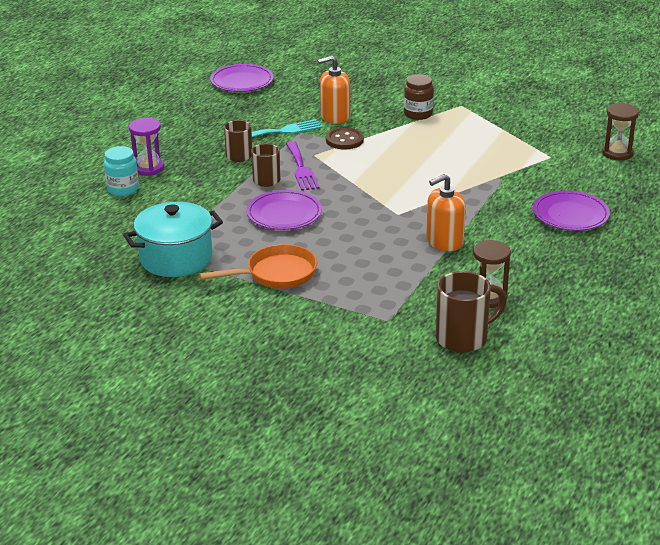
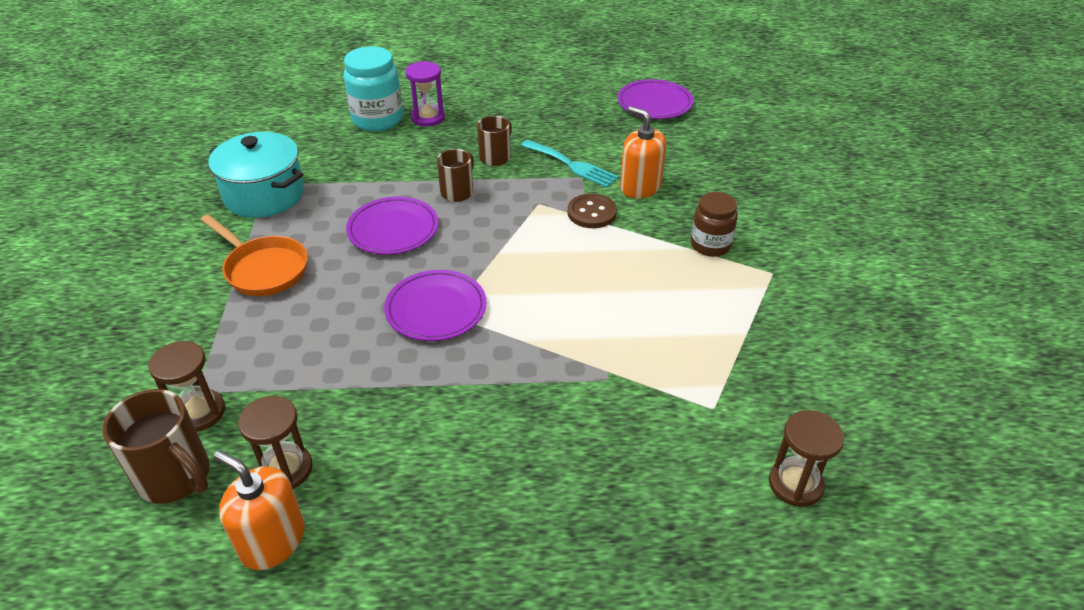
camera: 60 degrees right, 10 degrees up
(123, 189) = (377, 119): turquoise jar -> turquoise jar, size x1.53
(301, 169) = (500, 206): purple fork -> none
(410, 322) = (199, 412): none -> brown hourglass
(444, 241) = (407, 377): orange soap dispenser -> orange soap dispenser (272, 541)
(570, 215) = (561, 486): purple plate -> purple plate (436, 309)

